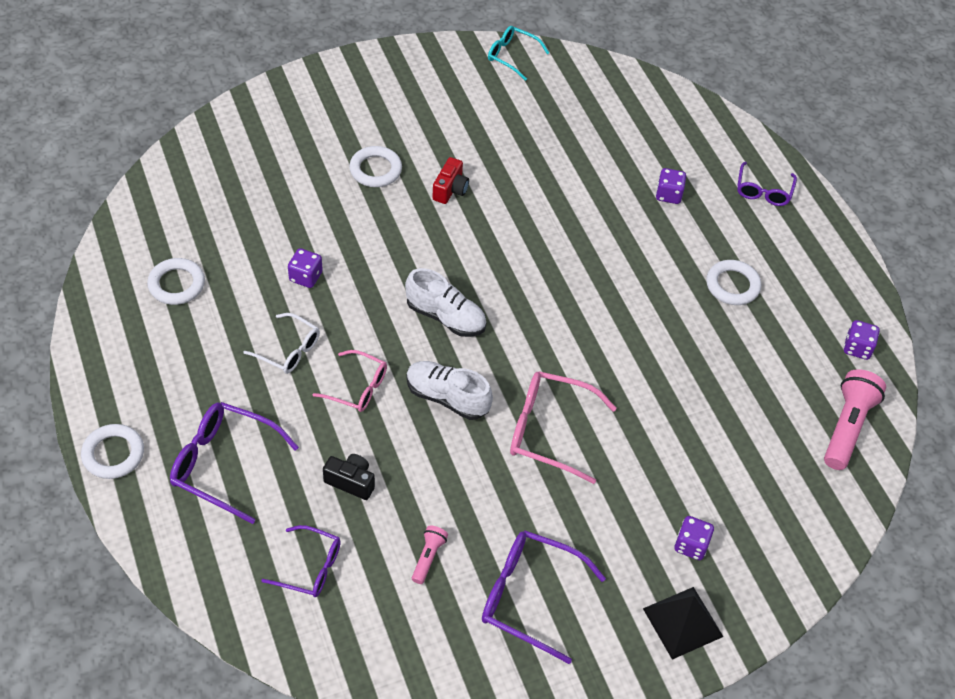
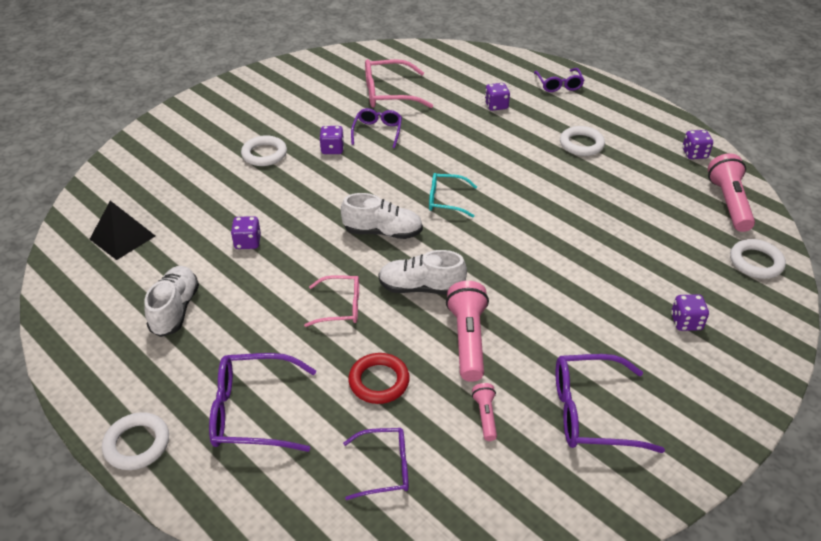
camera: 20 degrees left, 10 degrees down
(176, 284) = (132, 285): white ring -> white ring (756, 262)
(203, 328) = (175, 310): none -> white shoe
(289, 350) = (263, 300): white glasses -> none
(351, 482) = (379, 381): black camera -> red ring
(450, 190) = (332, 149): red camera -> purple dice
(459, 473) = (467, 339): none -> pink flashlight
(512, 56) = (327, 59): turquoise glasses -> turquoise glasses (446, 200)
(512, 183) = (377, 132): none -> purple glasses
(549, 431) = (519, 282): pink glasses -> pink glasses (389, 94)
(682, 622) = (724, 381): black pyramid -> black pyramid (122, 237)

